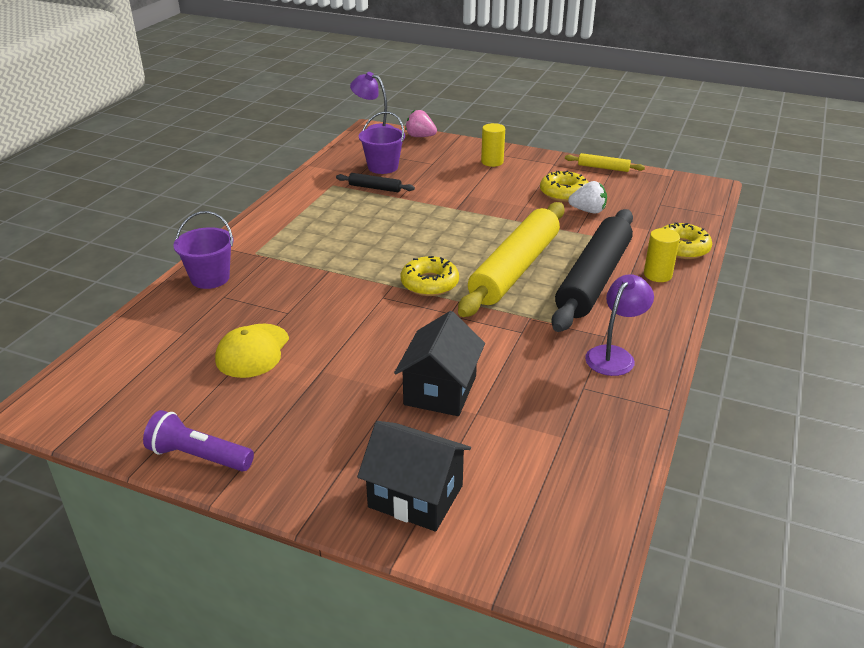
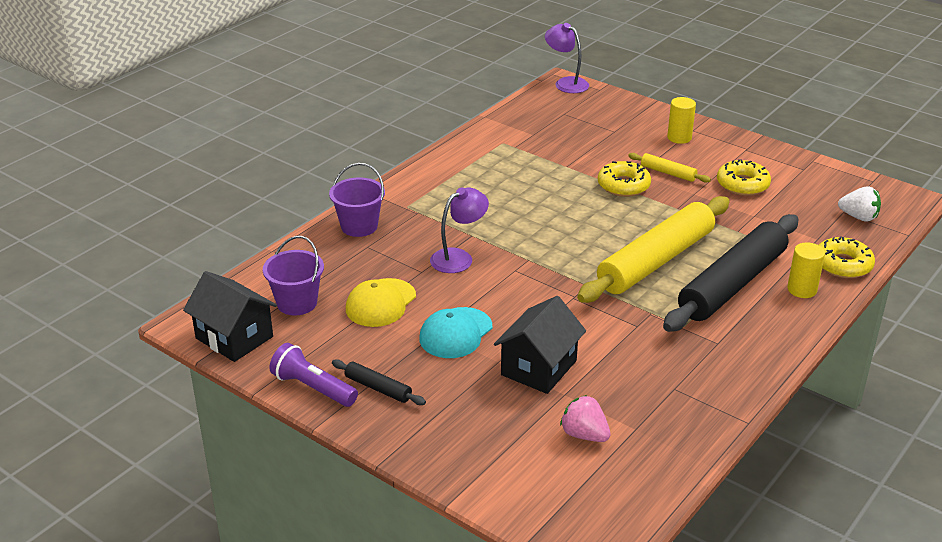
camera: 15 degrees right, 0 degrees up
(342, 369) = (455, 333): none -> turquoise cap
(375, 188) = (545, 152): black rolling pin -> black rolling pin (378, 388)
(383, 167) = (560, 129): purple bucket -> purple bucket (297, 303)
(415, 496) = (485, 454): black house -> black house (234, 337)
(420, 136) = (612, 97): pink strawberry -> pink strawberry (584, 435)
(429, 283) = (565, 263): yellow donut -> yellow donut (623, 185)
(588, 211) = (760, 209): white strawberry -> white strawberry (858, 217)
(603, 168) = (800, 160): yellow rolling pin -> yellow rolling pin (668, 173)
(614, 355) = (718, 363): purple lamp -> purple lamp (459, 257)

